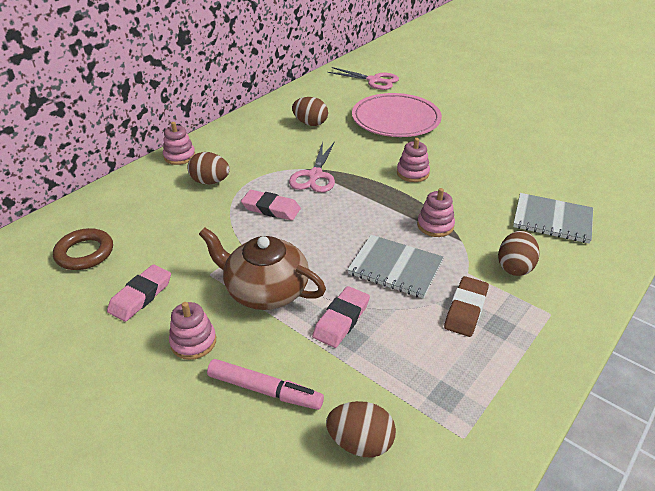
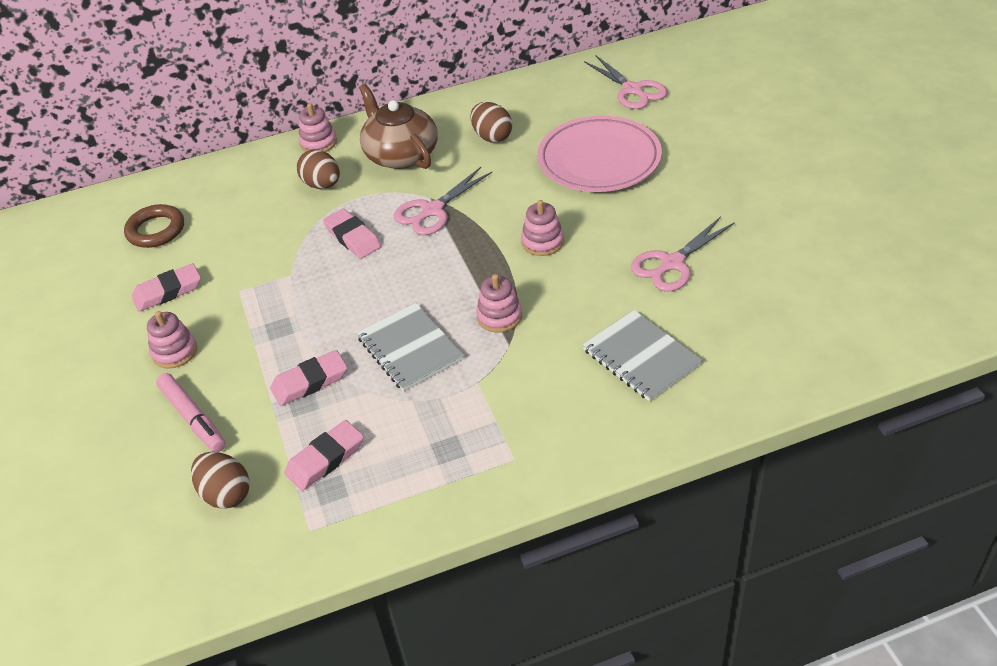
camera: 35 degrees right, 5 degrees up
(265, 290) = (271, 325): brown teapot -> brown teapot (400, 154)
(416, 373) = (325, 459): none -> pink eraser
(466, 309) = (433, 419): brown eraser -> none
(506, 163) = (672, 264): none -> pink scissors
(514, 267) = (533, 395): brown egg -> none

